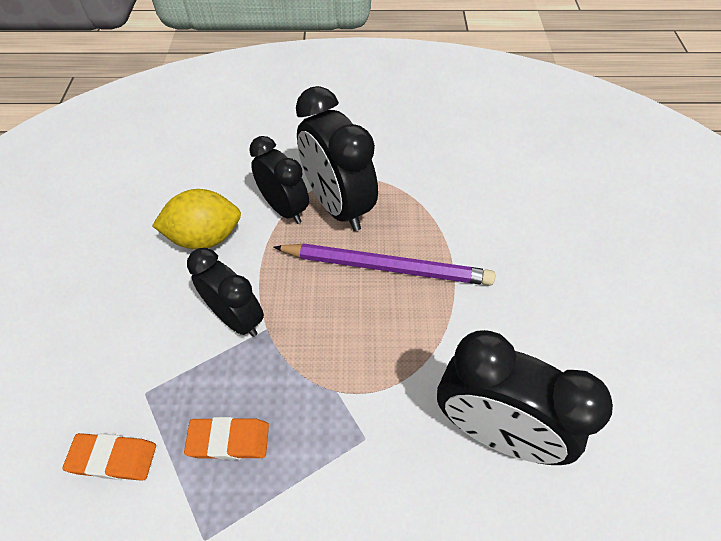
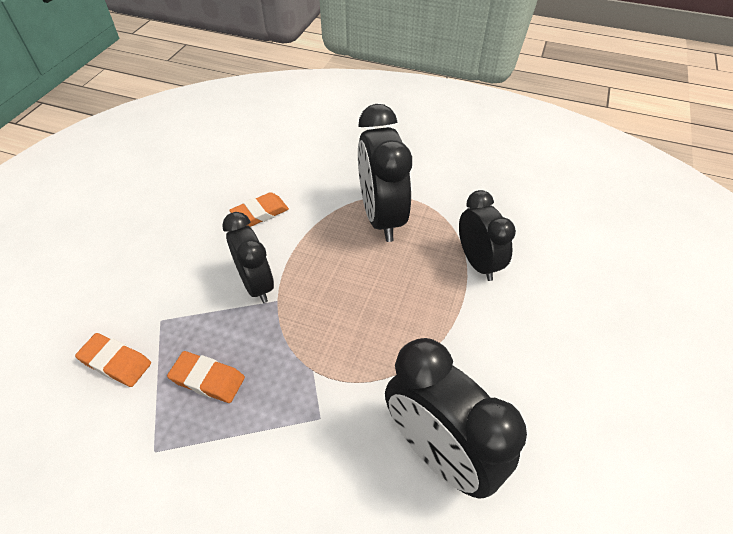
camera: 20 degrees right, 5 degrees down
(205, 237) = (260, 213): yellow lemon -> orange eraser
(284, 209) = (334, 207): black clock -> black clock (478, 263)
(386, 267) = (402, 280): purple pencil -> none

